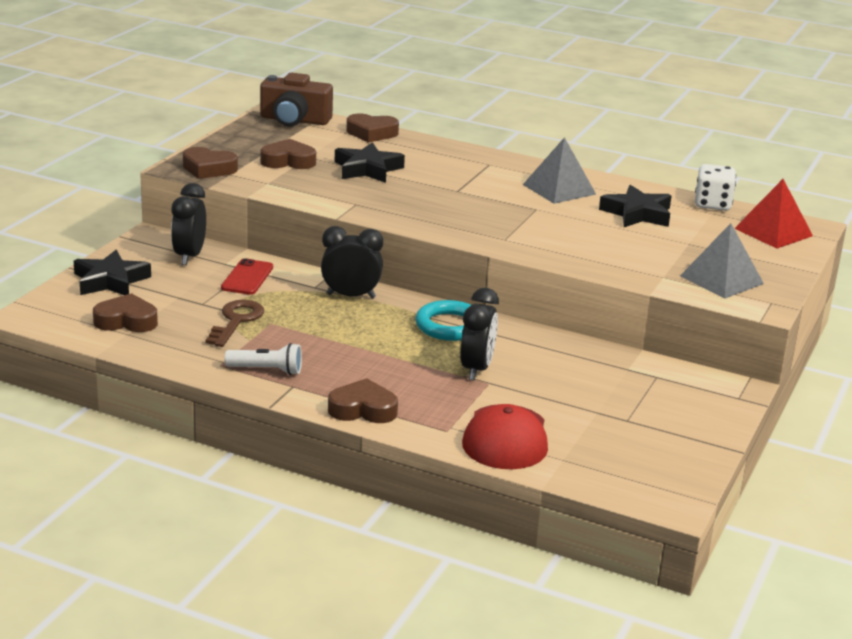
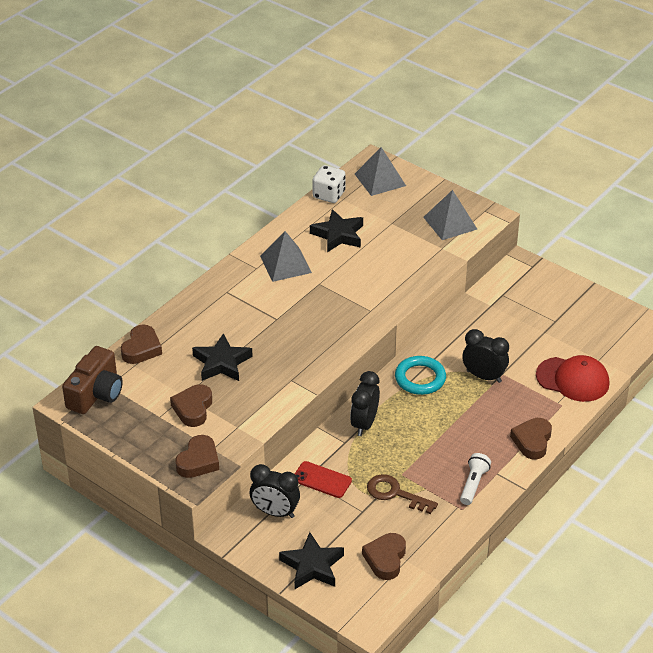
camera: 75 degrees left, 15 degrees up
(773, 232) = (380, 179): red pyramid -> grey pyramid

